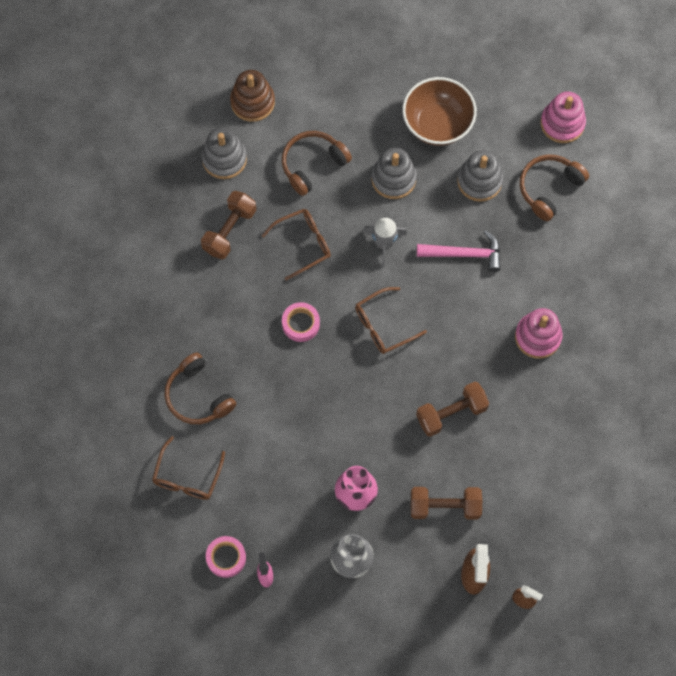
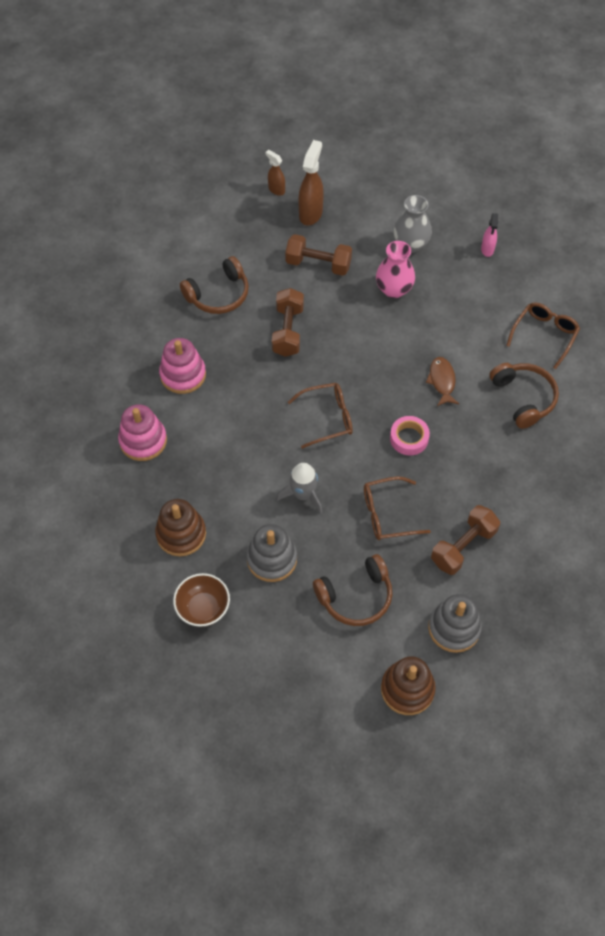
camera: 165 degrees left, 10 degrees down
(226, 558) = (519, 269): pink tape -> none
(282, 395) = (442, 381): none -> brown fish
(437, 124) = (203, 608): brown bowl -> brown bowl, size x0.66
(451, 413) = (287, 331): brown dumbbell -> brown dumbbell turned 75 degrees counterclockwise
(465, 254) = (224, 465): pink hammer -> none
(479, 181) = (181, 534): grey stacking toy -> brown stacking toy
(549, 188) = (112, 508): brown headphones -> brown headphones (218, 295)
(562, 123) = (67, 574): pink stacking toy -> pink stacking toy (143, 441)

